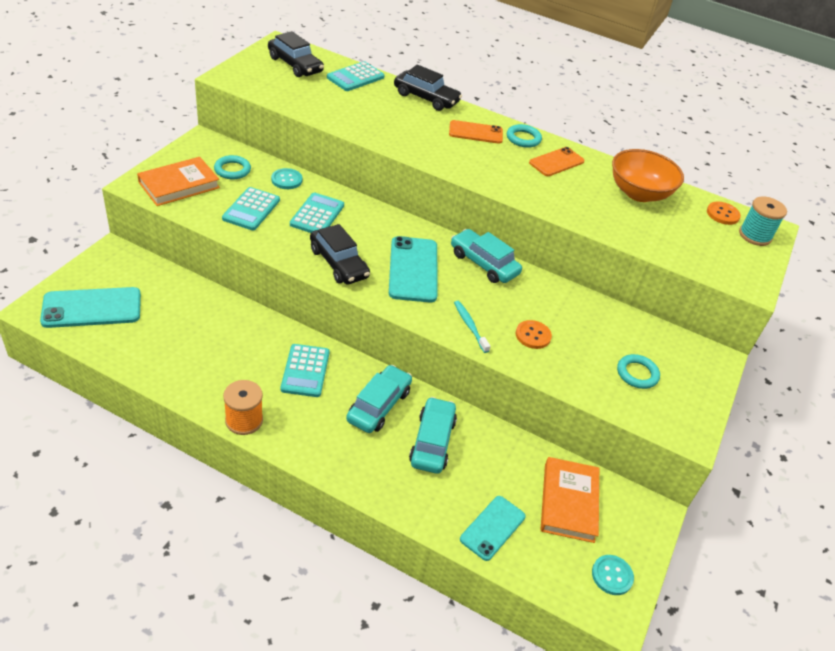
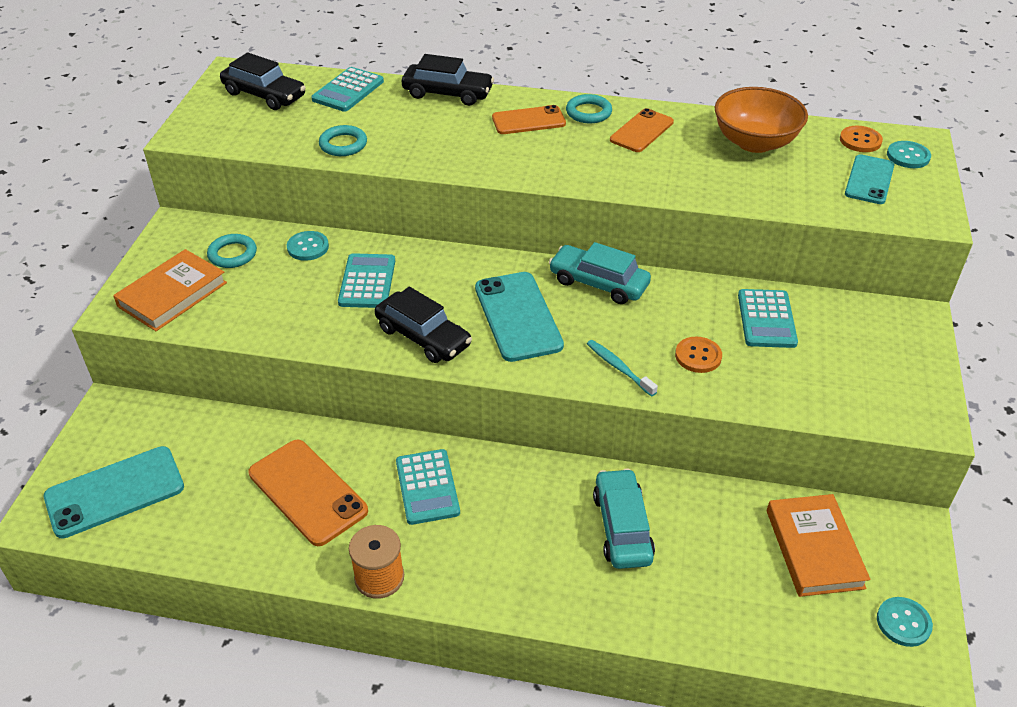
camera: 10 degrees left, 0 degrees up
(221, 348) = (308, 492): none -> orange phone
(251, 209) = (281, 299): turquoise calculator -> turquoise calculator (766, 319)
(379, 405) = (537, 502): turquoise car -> none
(492, 528) = (741, 612): turquoise phone -> turquoise phone (869, 180)
(637, 374) = (838, 365): turquoise ring -> turquoise ring (343, 144)
(754, 235) = (908, 156): turquoise spool -> turquoise button

